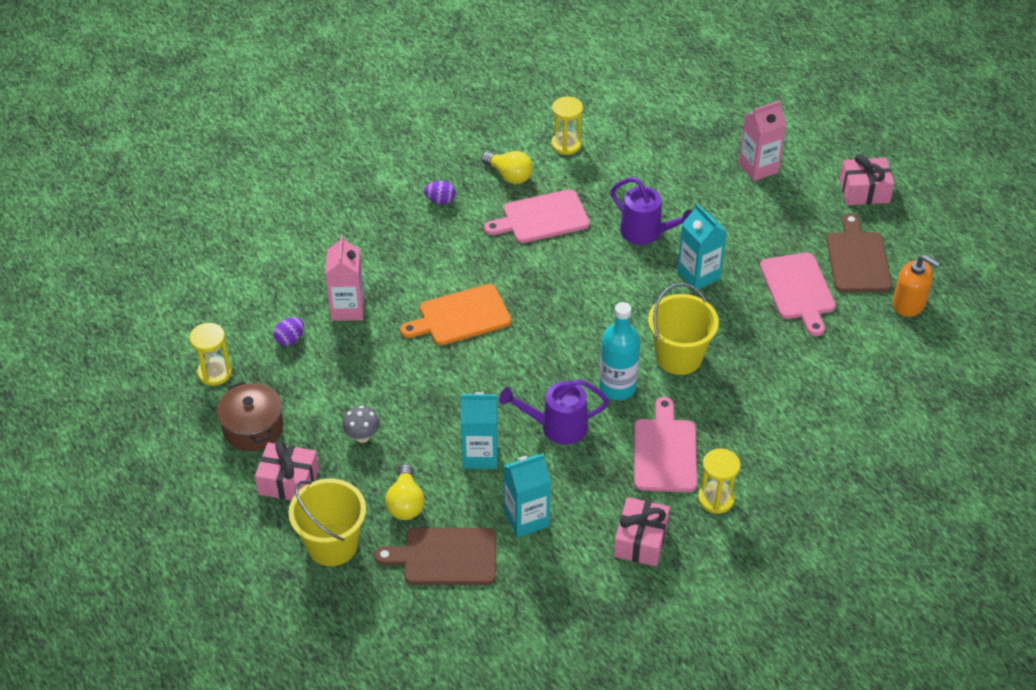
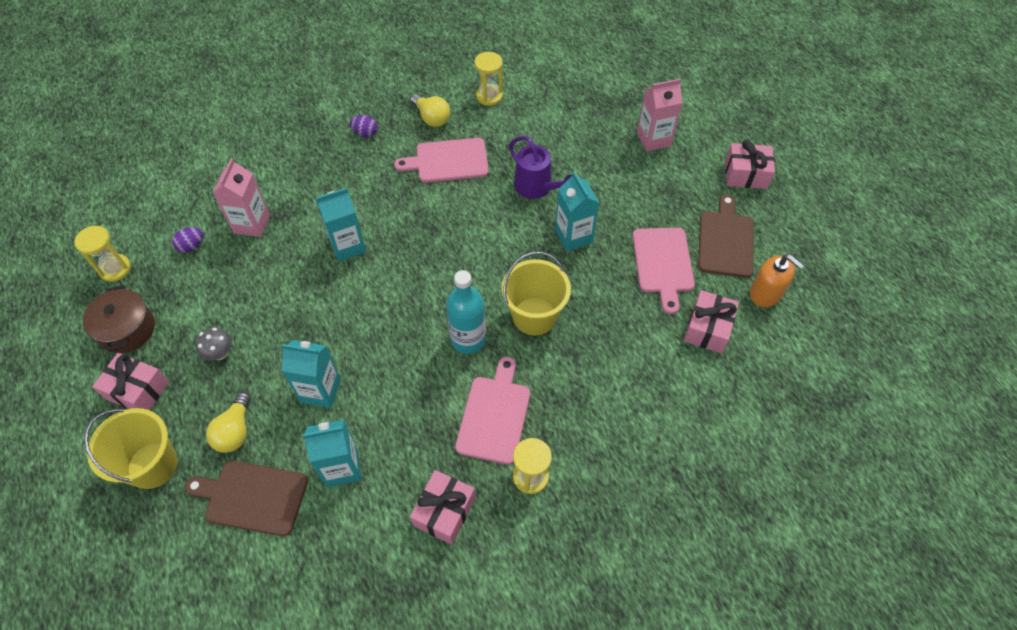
camera: 10 degrees right, 10 degrees up
(460, 316) = (347, 246): orange cutting board -> turquoise carton
(556, 427) = (400, 372): purple watering can -> none
(858, 344) = (707, 328): none -> pink gift

